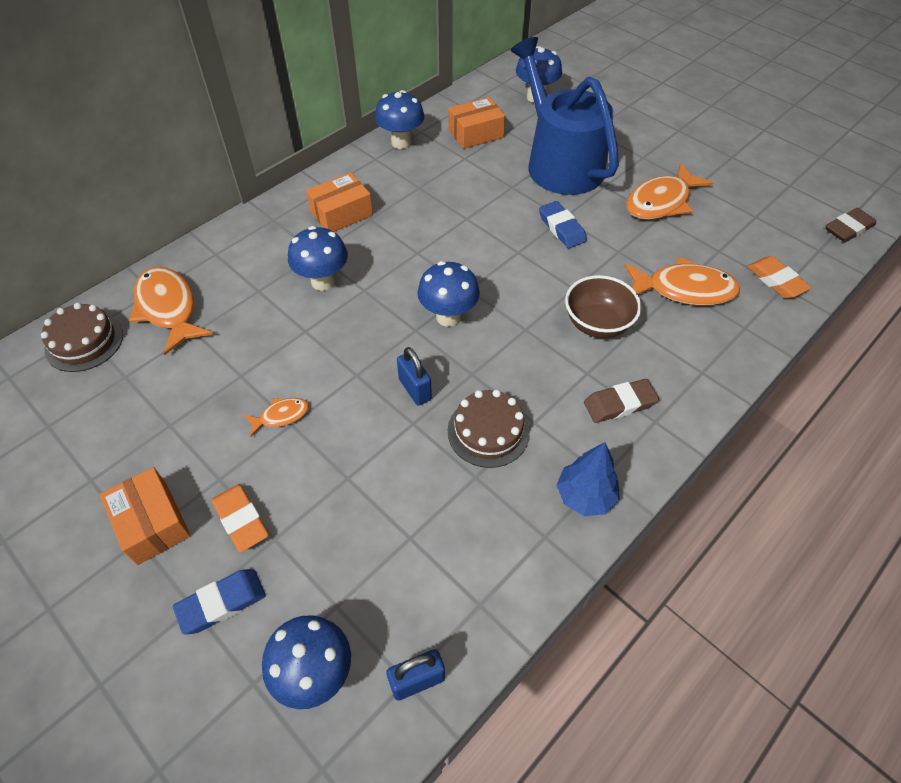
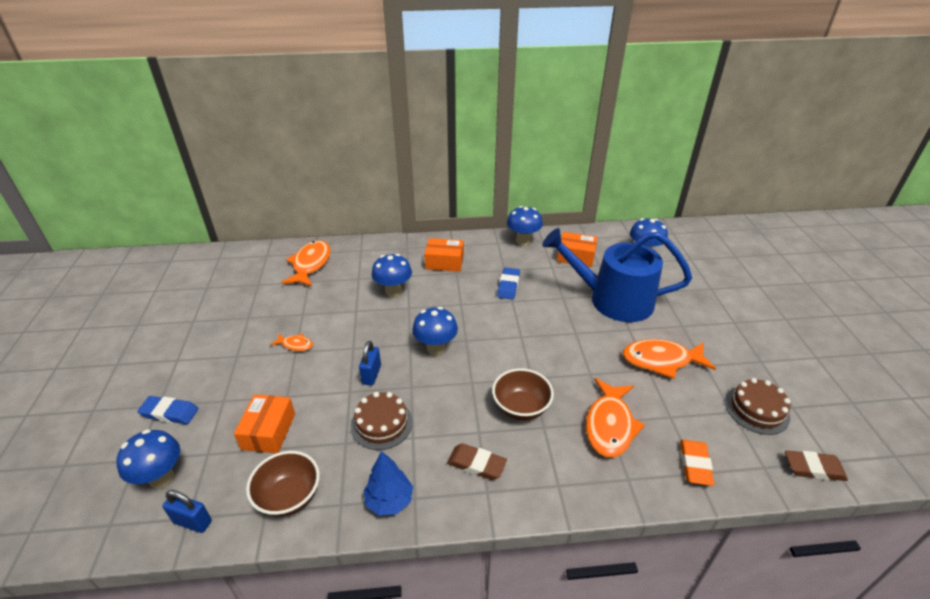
camera: 40 degrees right, 15 degrees down
(84, 342) = (261, 259): brown cake -> brown cake (756, 409)
(152, 523) = (190, 356): orange box -> orange box (268, 431)
(241, 520) = (221, 381): orange eraser -> none
(487, 572) = (289, 497): none -> brown bowl
(560, 163) = (613, 300): blue watering can -> blue watering can turned 90 degrees counterclockwise
(561, 228) = (566, 338): blue eraser -> blue eraser (508, 286)
(684, 289) = (609, 425): orange fish -> orange fish turned 60 degrees clockwise

